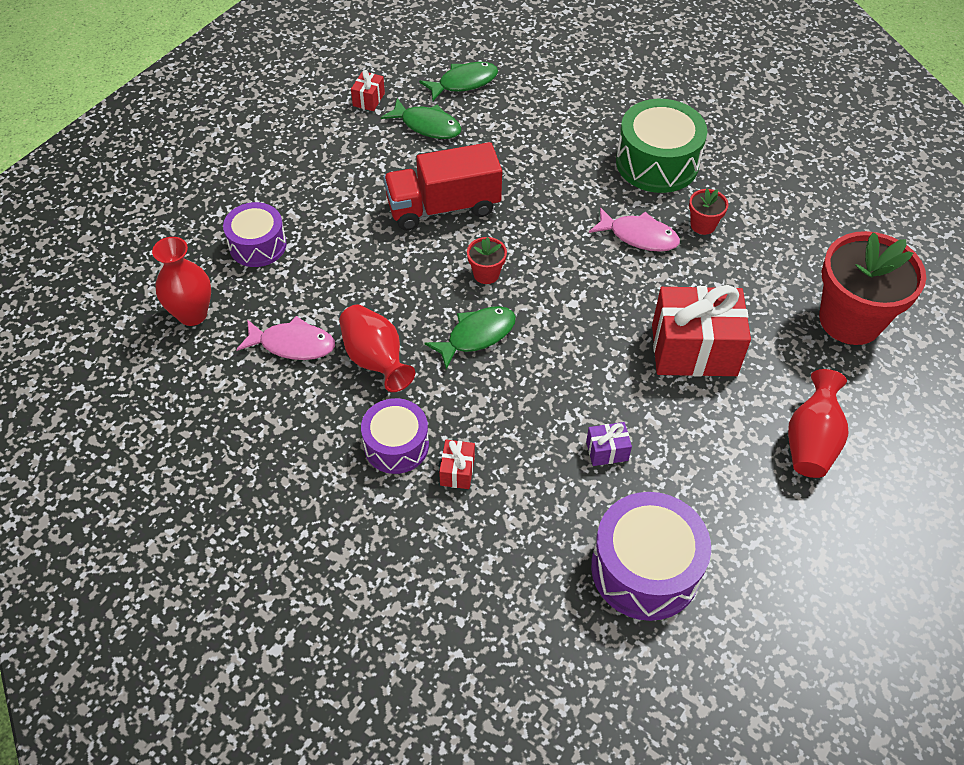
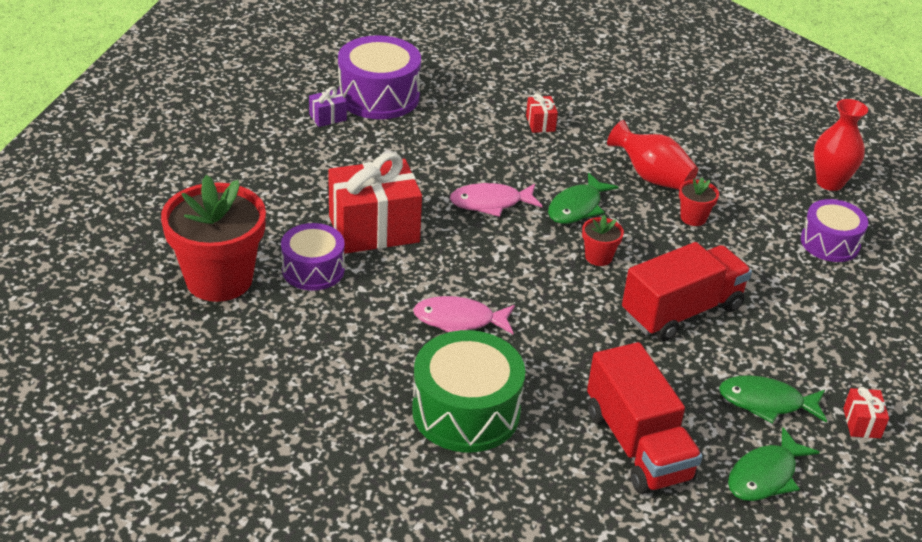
camera: 160 degrees right, 15 degrees down
(292, 344) = (728, 176): pink fish -> pink fish (490, 203)
(396, 445) = (596, 130): purple drum -> purple drum (313, 269)
(540, 117) = (637, 445): none -> red truck
(607, 451) = (429, 151): purple gift -> purple gift (328, 117)
(703, 225) = (391, 346): red flower pot -> red flower pot (693, 218)
(811, 441) = (257, 182): red vase -> none

